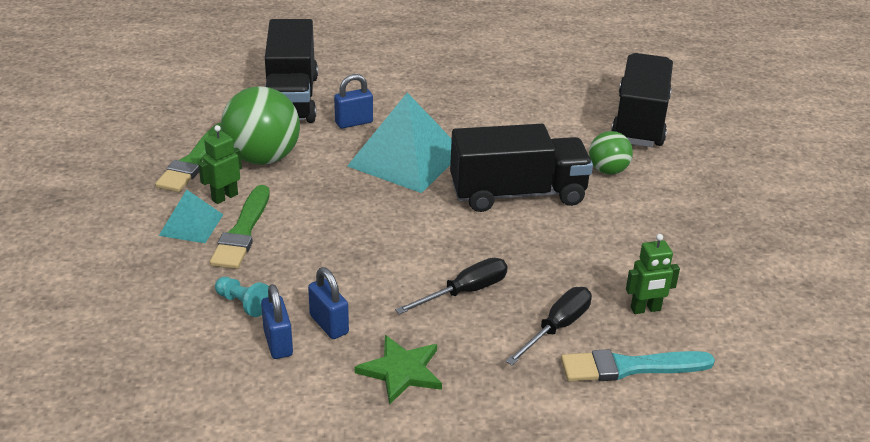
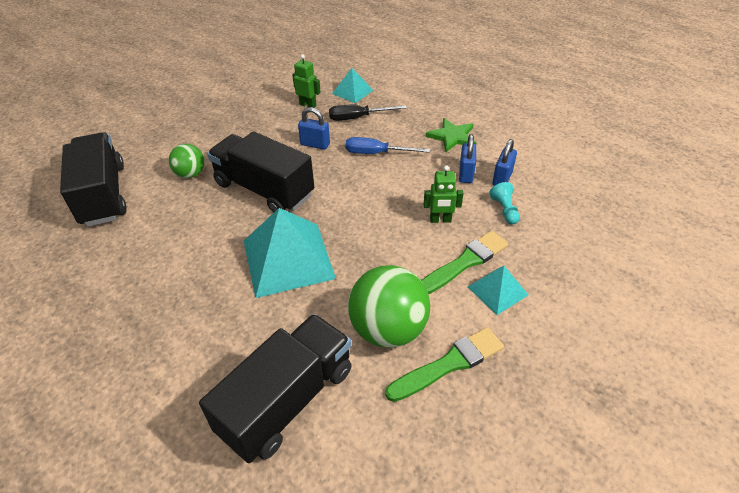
camera: 135 degrees left, 10 degrees up
(224, 197) = (453, 304): green robot -> green robot (440, 220)
(354, 122) = (275, 324): blue padlock -> blue padlock (315, 144)
(465, 292) = (376, 153): black screwdriver -> blue screwdriver
(630, 367) = (352, 91): turquoise brush -> turquoise pyramid
(640, 121) = (103, 195): black truck -> black truck turned 105 degrees clockwise

